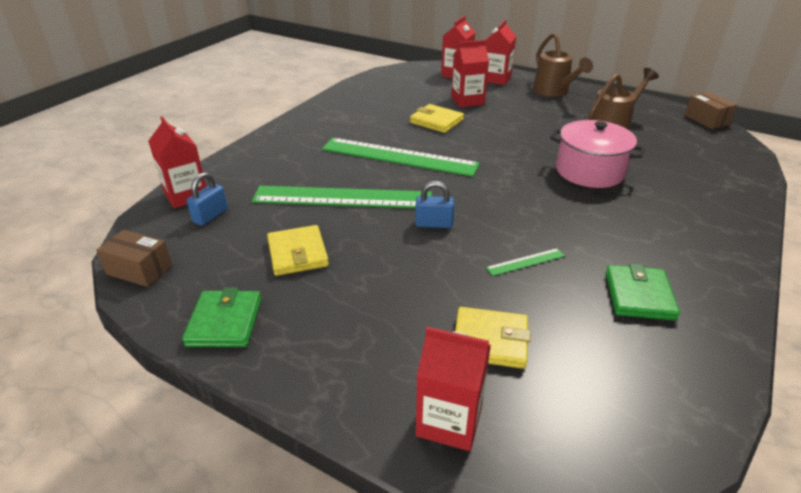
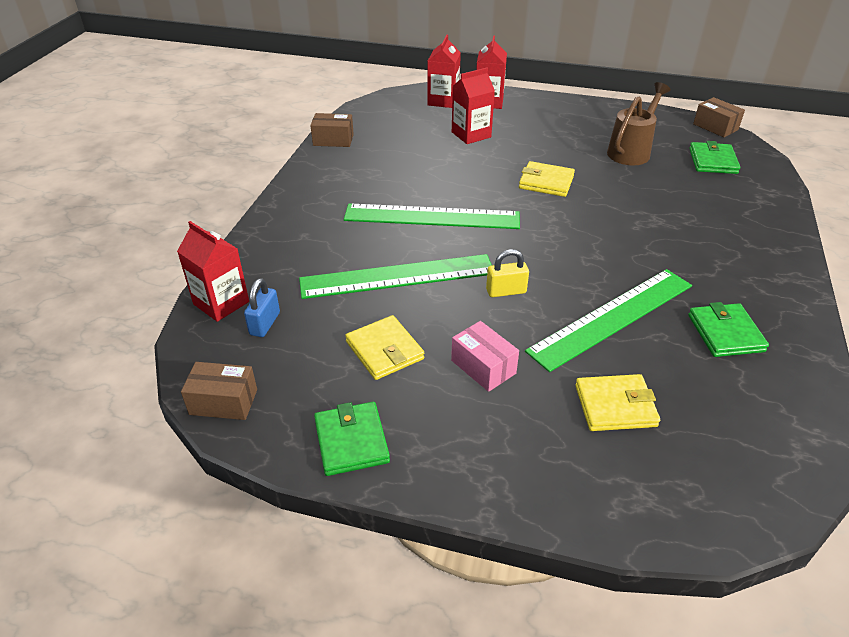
camera: 15 degrees left, 5 degrees up
(348, 92) = (333, 140): none -> brown box
(378, 282) = (483, 367): none -> pink box
(434, 224) = (506, 291): blue padlock -> yellow padlock
(436, 121) = (450, 166): yellow wallet -> yellow wallet (546, 182)
(449, 421) = (614, 491): red carton -> none
(525, 262) = (612, 317): green ruler -> green ruler, size x2.48
(553, 92) = (555, 111): brown watering can -> none
(589, 171) = (630, 205): pink pot -> none
(691, 146) = (712, 161): none -> green wallet

